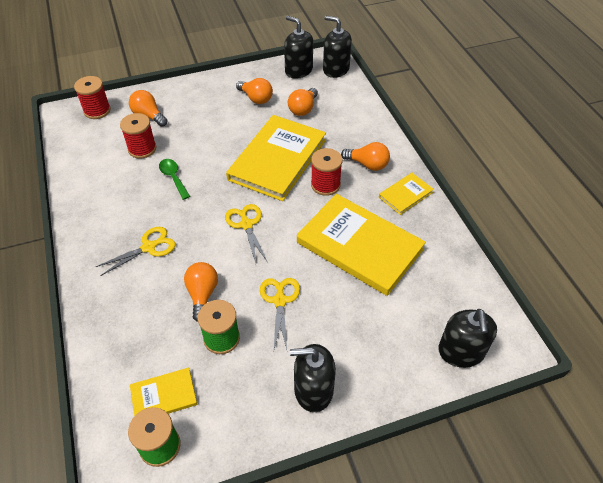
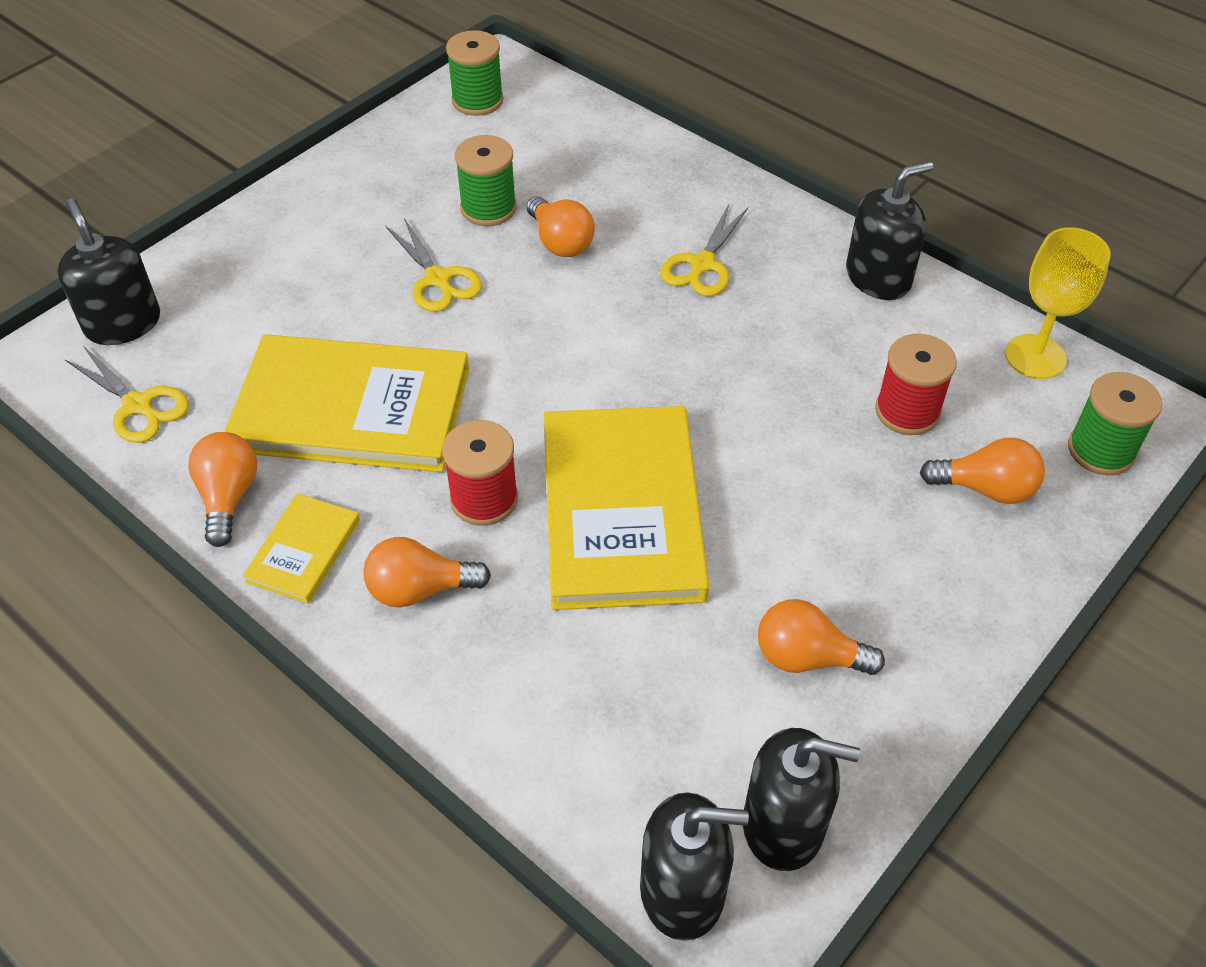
camera: 150 degrees right, 0 degrees up
(72, 147) = (1035, 357): none -> yellow goblet
(97, 110) = (1101, 450): red spool -> green spool
(164, 396) = (512, 134): yellow book -> none
(173, 177) = (785, 384): green spoon -> none
(246, 225) = (577, 361): yellow scissors -> yellow scissors (138, 405)
(303, 109) = (668, 681): orange light bulb -> orange light bulb (228, 497)
(313, 390) = (325, 206): black soap dispenser -> black soap dispenser (878, 277)

